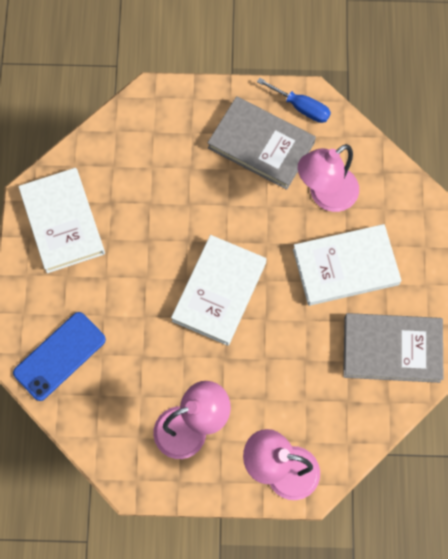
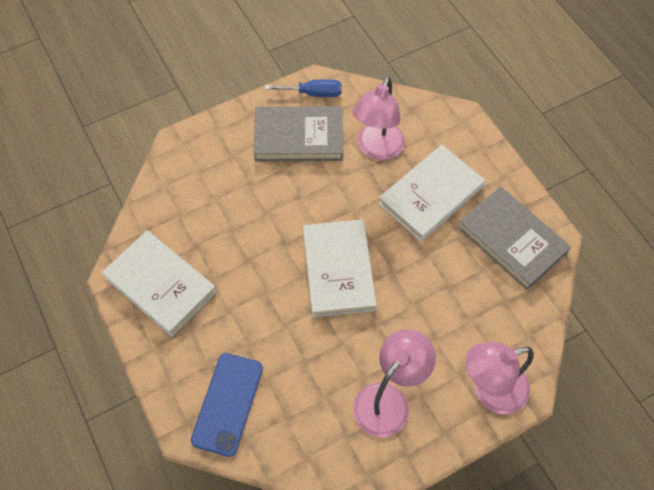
camera: 30 degrees left, 10 degrees down
(392, 349) = (512, 240): grey book -> grey book turned 75 degrees clockwise

